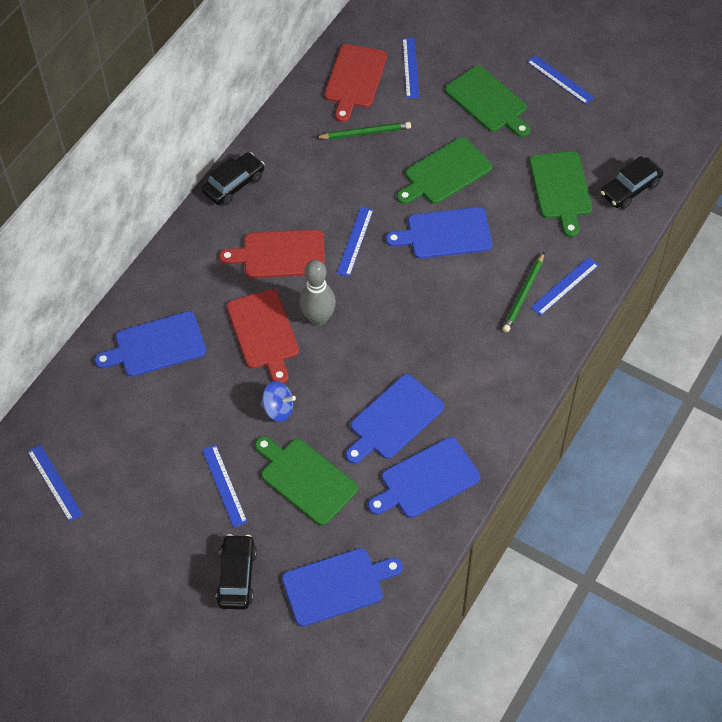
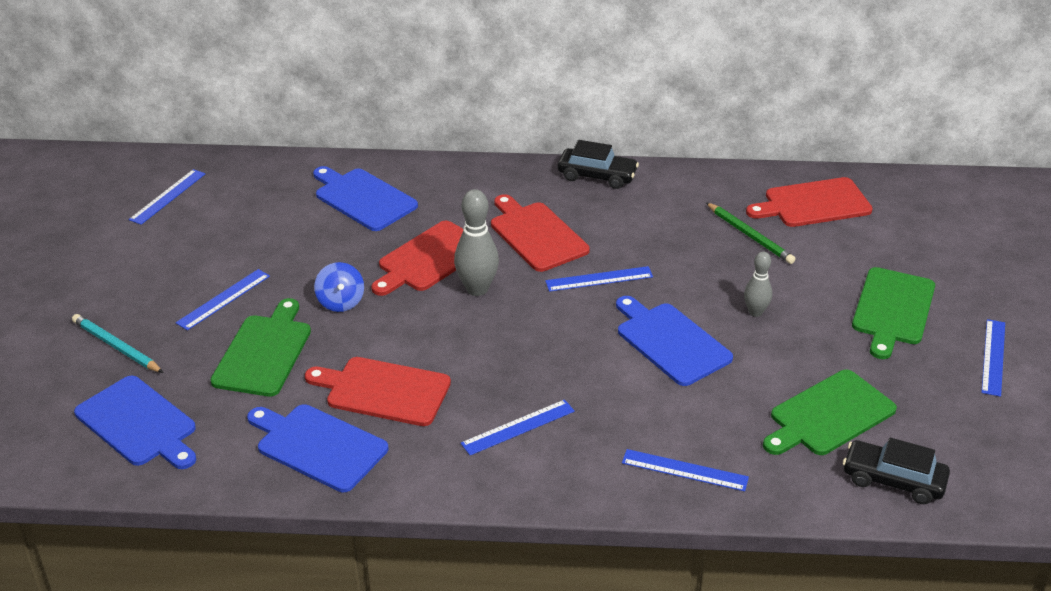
camera: 60 degrees right, 20 degrees down
(237, 576) = (117, 347): black car -> turquoise pencil
(394, 420) = (383, 391): blue cutting board -> red cutting board
(410, 67) = (873, 236): blue ruler -> blue ruler (518, 427)
(445, 173) = (755, 312): green cutting board -> grey bowling pin
(523, 294) = (641, 437): green pencil -> none

